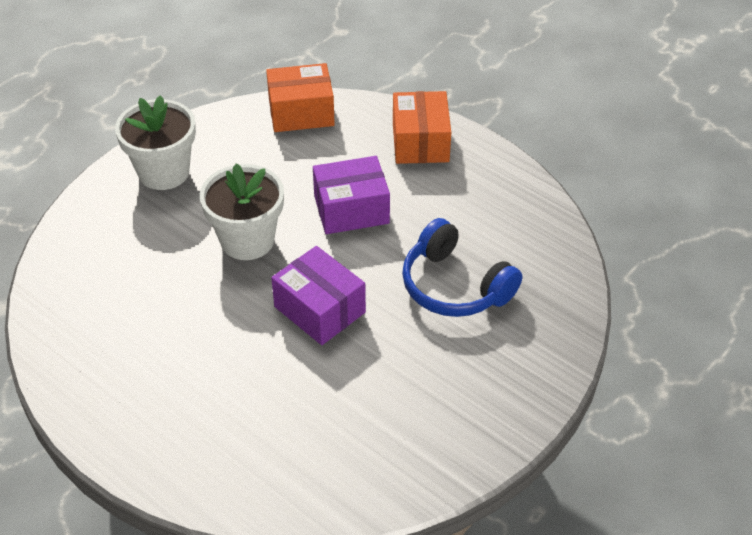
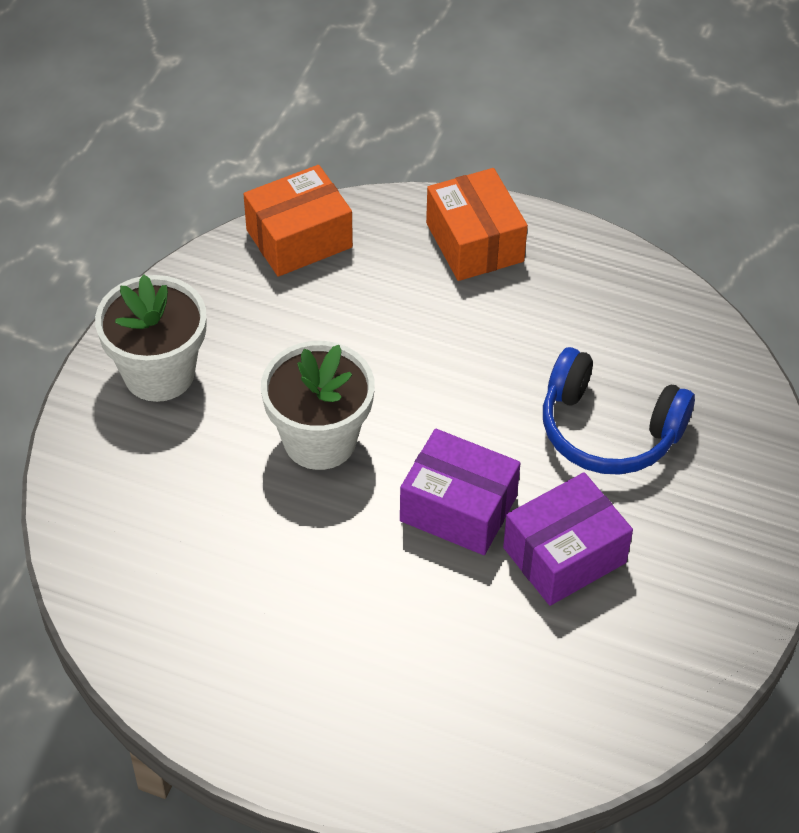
camera: 20 degrees left, 5 degrees up
(351, 209) = (432, 361): purple box -> purple box (564, 555)

